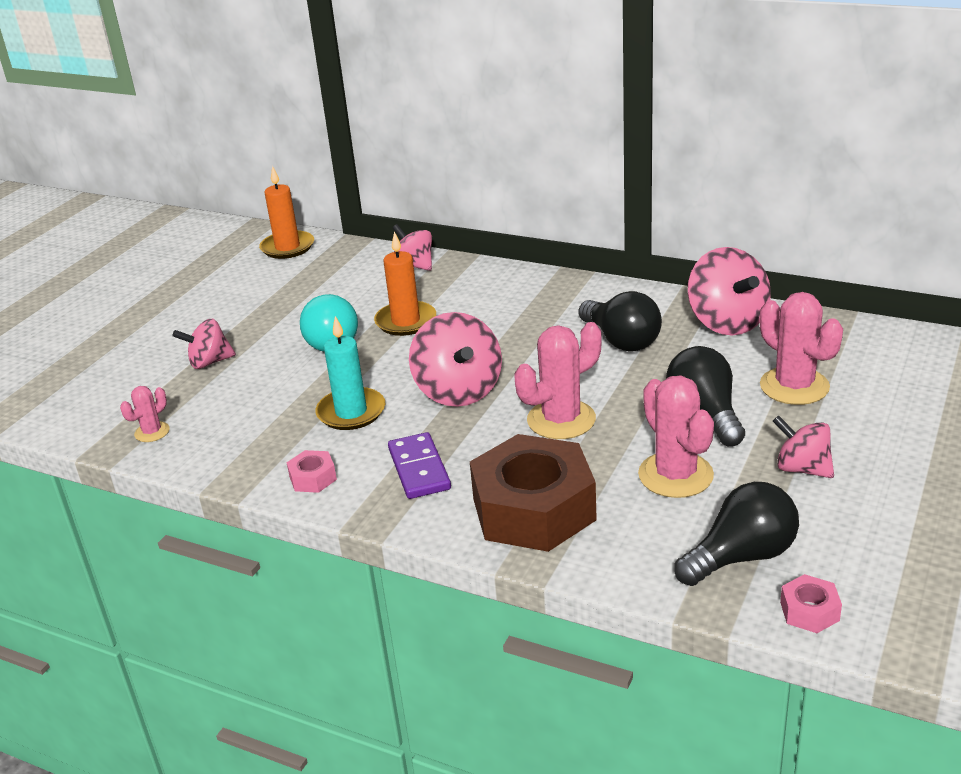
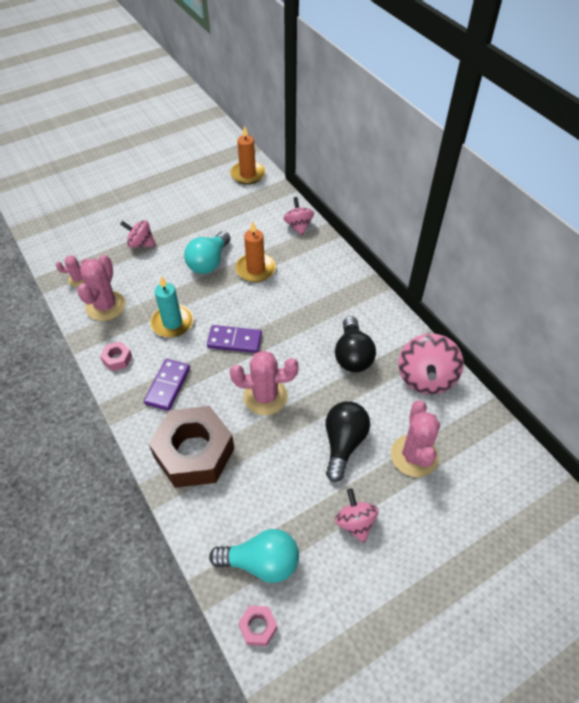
camera: 30 degrees right, 20 degrees up
(458, 391) = (234, 340): pink spinning top -> purple domino
(675, 475) = (284, 479): pink cactus -> pink cactus (106, 306)
(741, 557) = (261, 562): black light bulb -> turquoise light bulb

